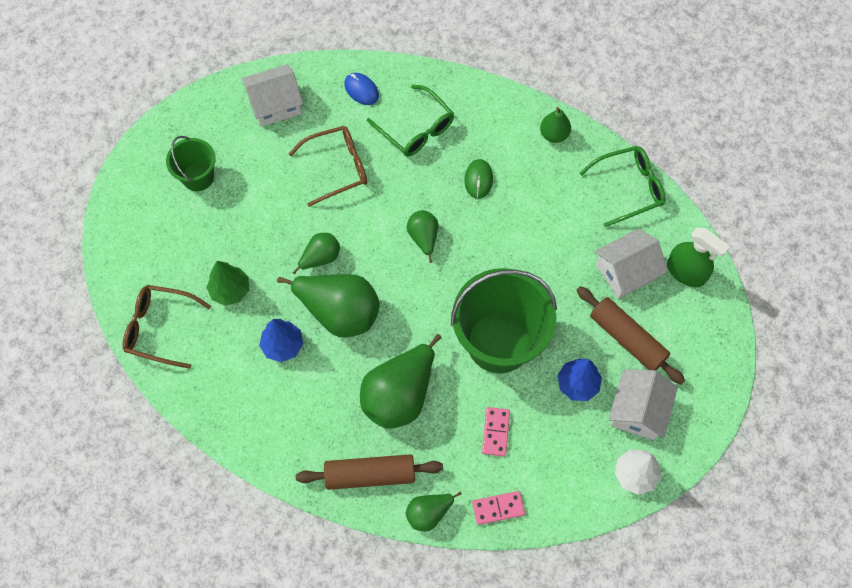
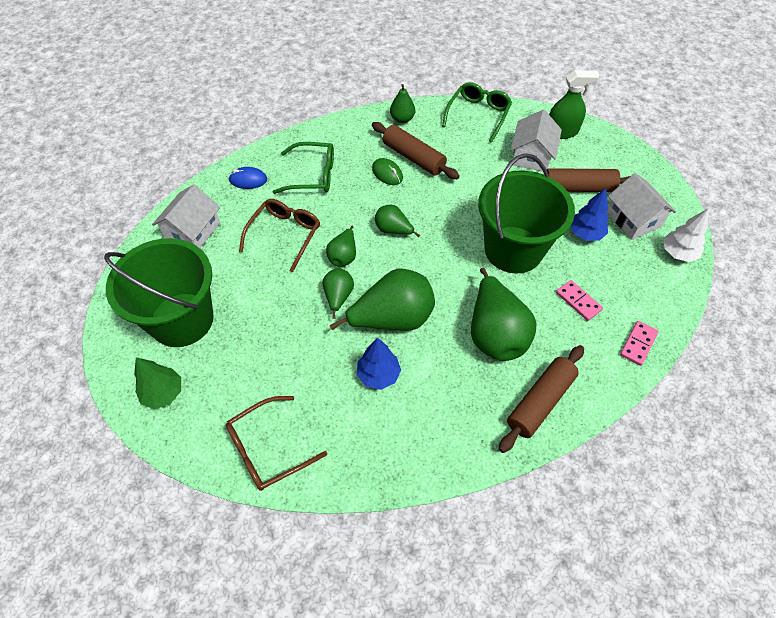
camera: 45 degrees left, 10 degrees down
(198, 177) = (182, 320): green bucket -> green bucket, size x1.92
(230, 290) = (295, 373): green tree -> green tree (163, 393)
(428, 513) = (605, 389): green pear -> green pear (343, 256)
(518, 183) = (413, 157): none -> brown rolling pin

